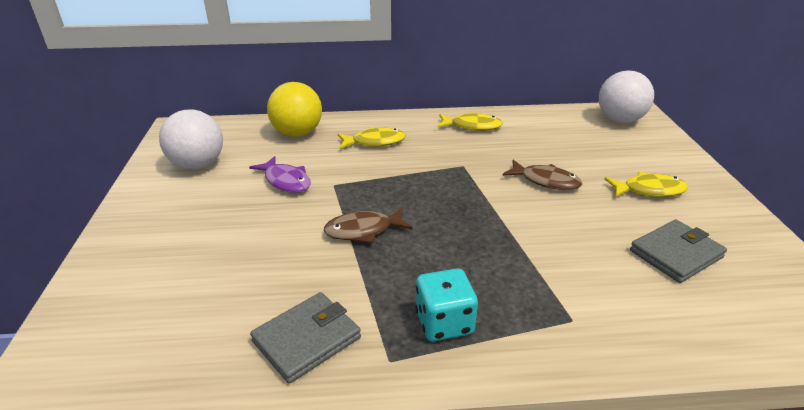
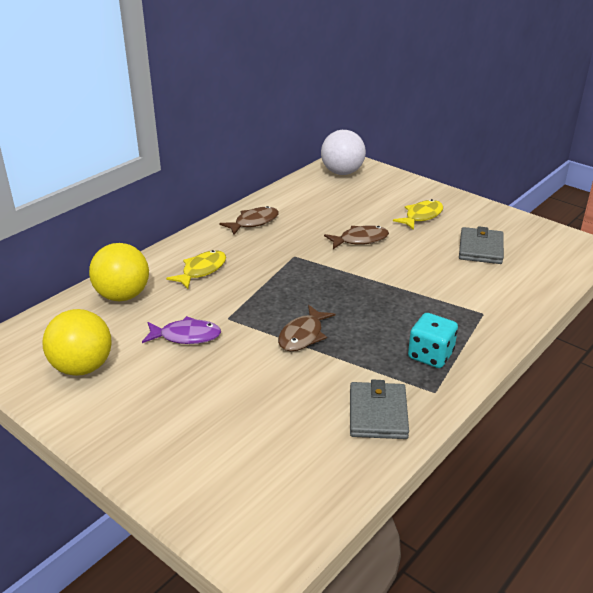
camera: 45 degrees left, 0 degrees up
(198, 165) = (82, 367): white ball -> yellow ball
(472, 126) = (254, 222): yellow fish -> brown fish

